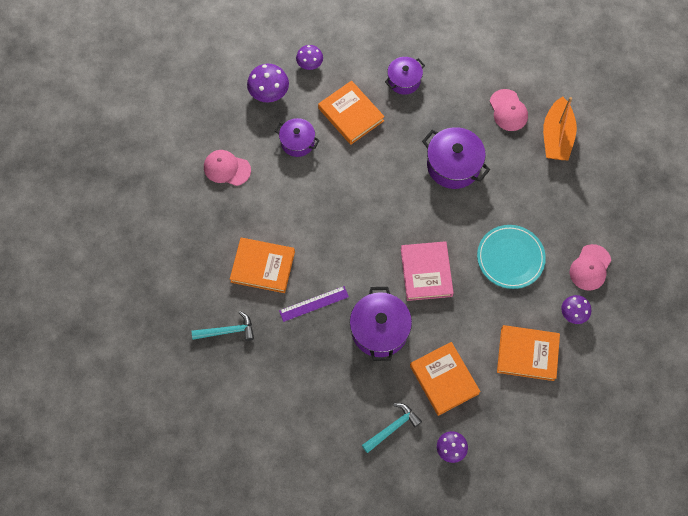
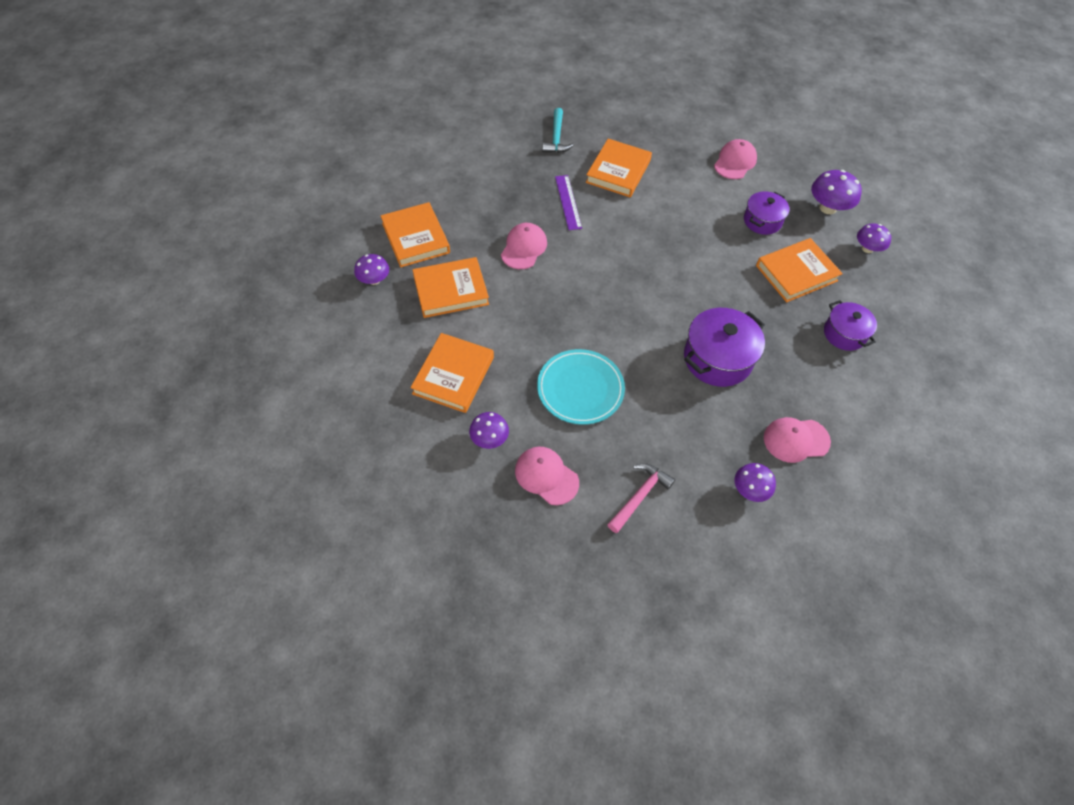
camera: 100 degrees right, 10 degrees down
(379, 330) = (524, 248): purple pot -> pink cap
(392, 427) = (416, 238): turquoise hammer -> orange book
(426, 272) = (580, 301): pink book -> none
(556, 137) = (750, 490): orange boat -> purple mushroom
(584, 204) = (639, 496): none -> pink hammer

